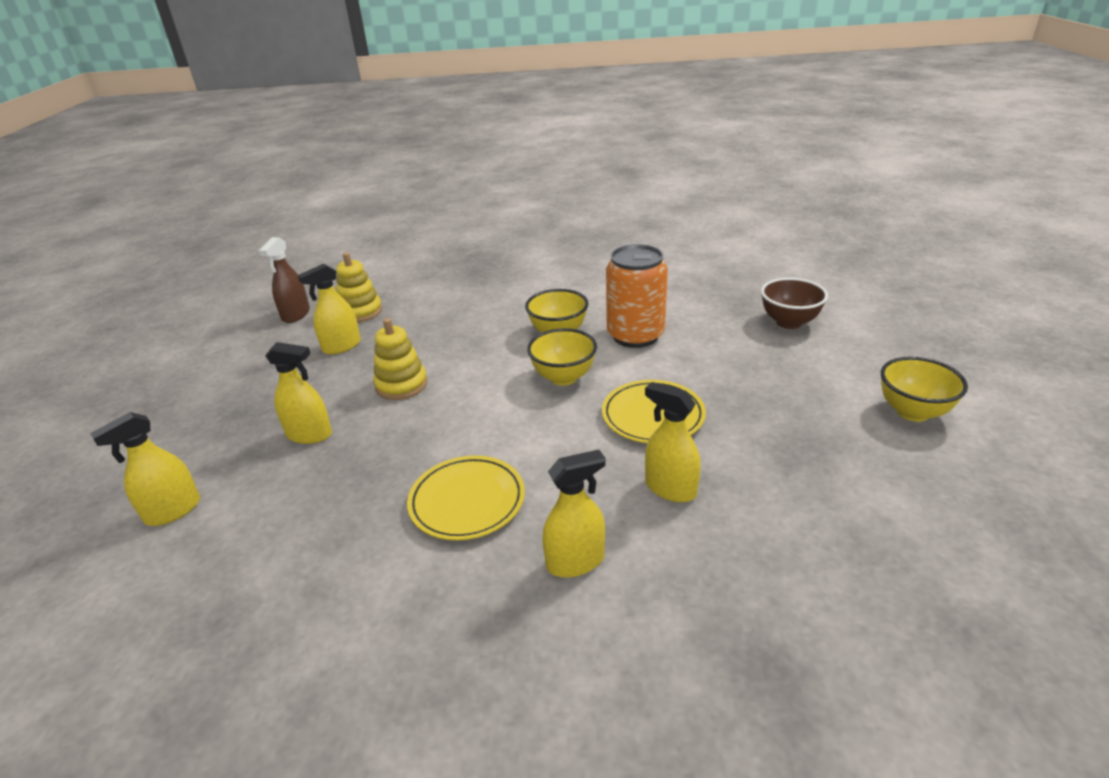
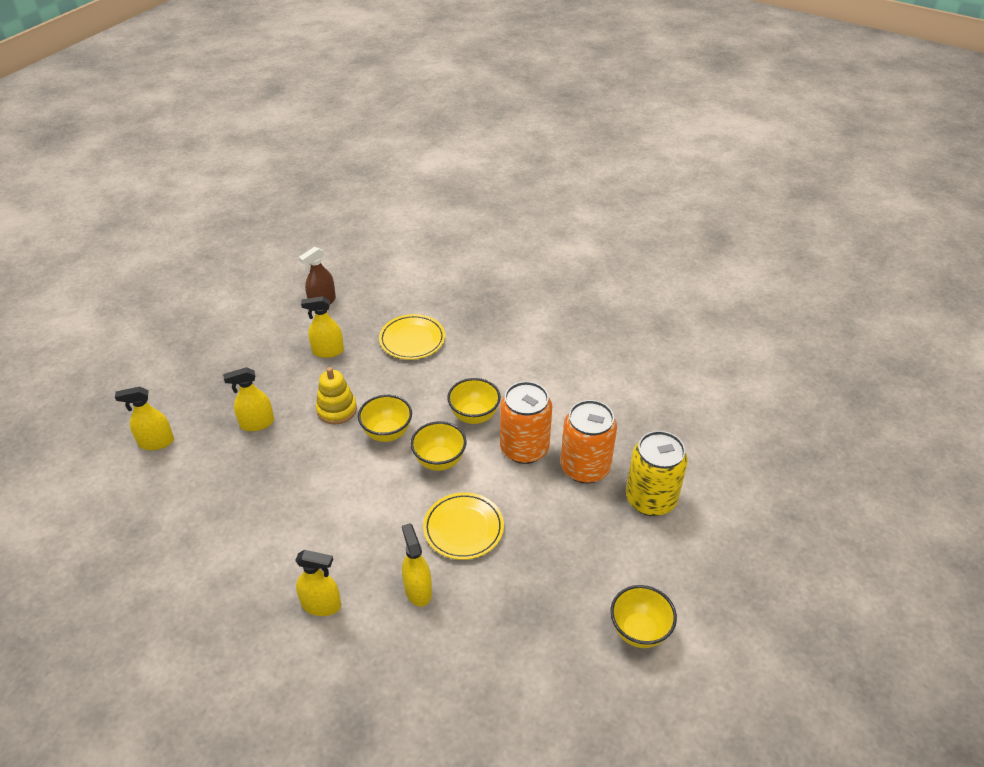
camera: 30 degrees right, 10 degrees up
(309, 434) = (257, 423): yellow spray bottle -> yellow spray bottle turned 120 degrees clockwise
(360, 312) = (364, 321): yellow stacking toy -> none
(467, 501) = (301, 528): yellow plate -> yellow plate (412, 340)
(481, 380) = (387, 433): none -> yellow bowl
(706, 326) = (585, 467): none -> orange can
(789, 322) = (650, 499): brown bowl -> yellow can

